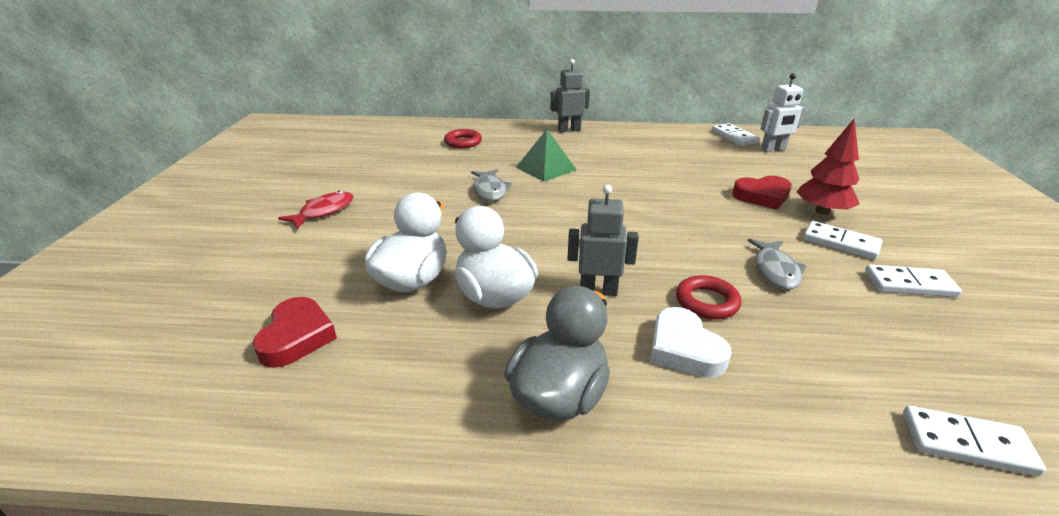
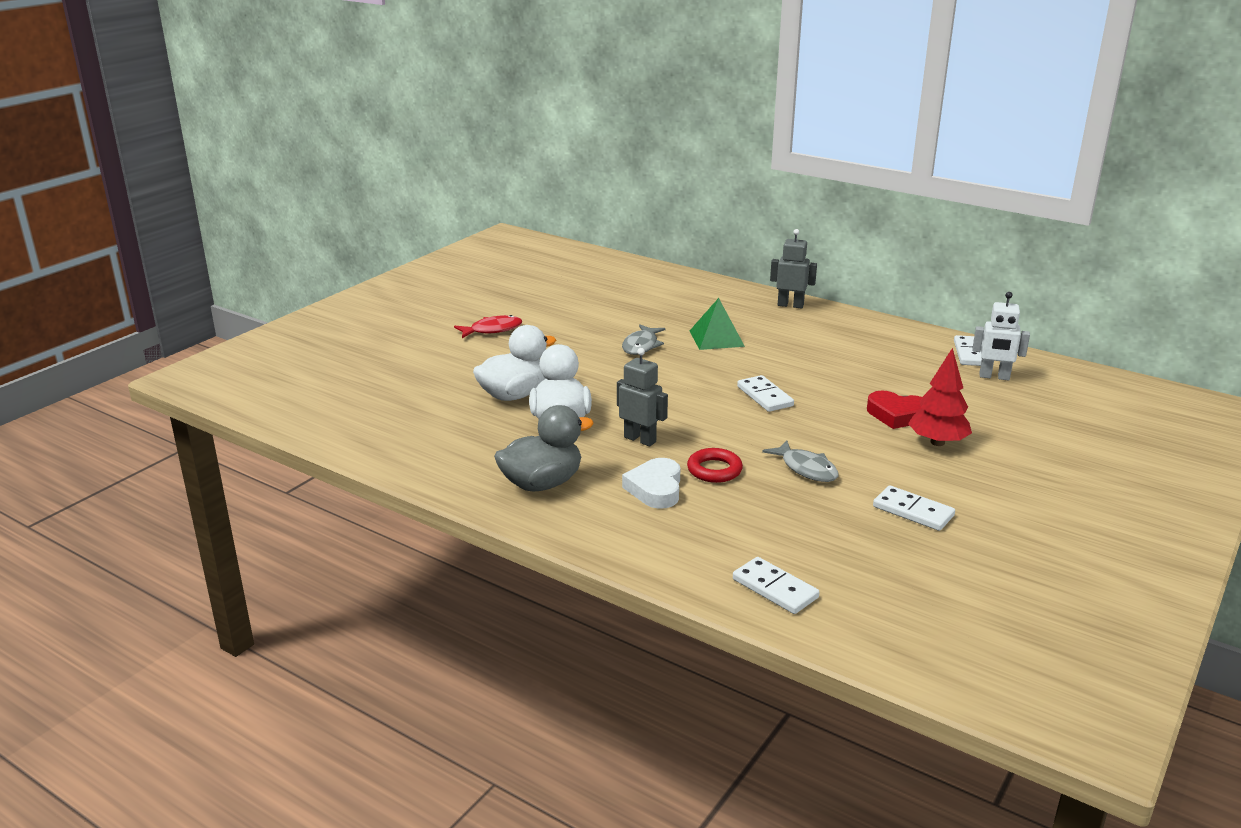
camera: 30 degrees right, 5 degrees down
(297, 337) = (414, 407): red heart -> none
(463, 142) = (666, 295): red ring -> none
(775, 271) = (806, 469): grey fish -> grey fish turned 75 degrees counterclockwise
(840, 243) = (906, 469): white domino -> white domino (765, 396)

